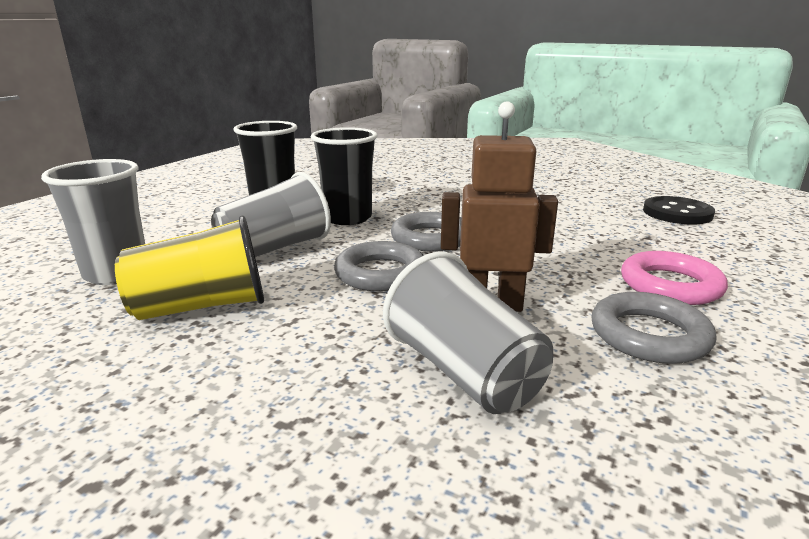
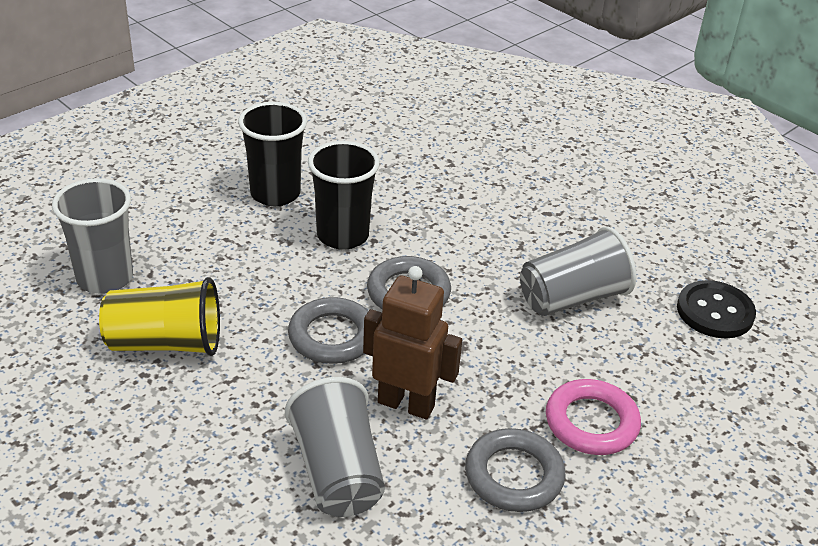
camera: 15 degrees right, 15 degrees up
(275, 249) = (251, 274): grey cup -> grey cup (572, 298)

